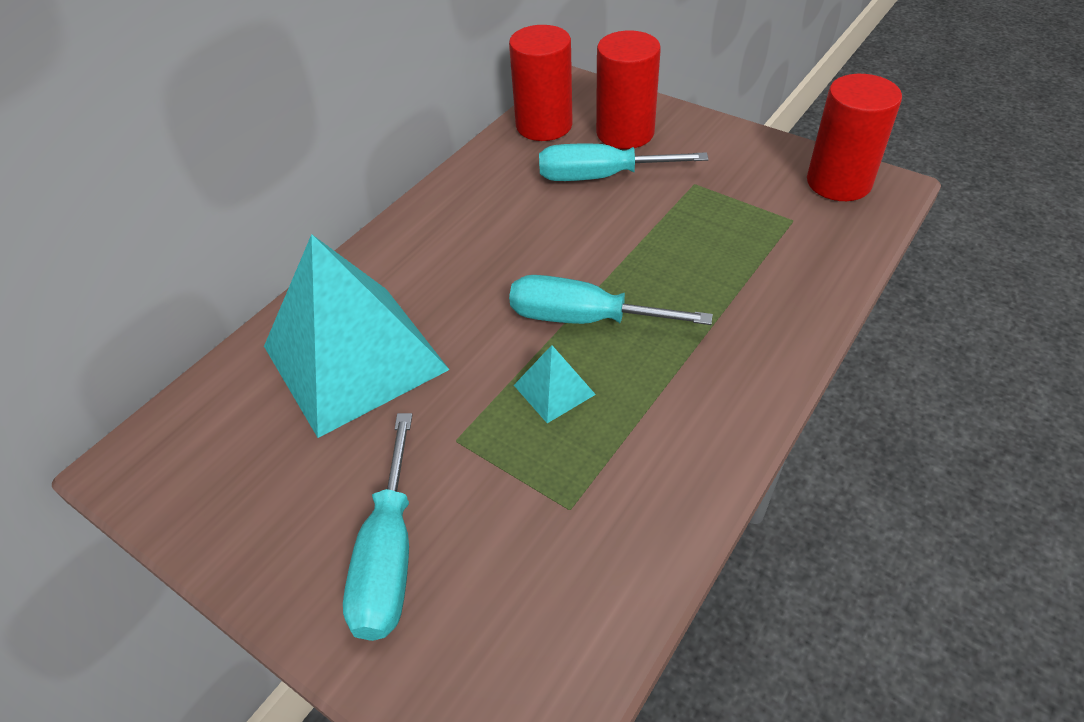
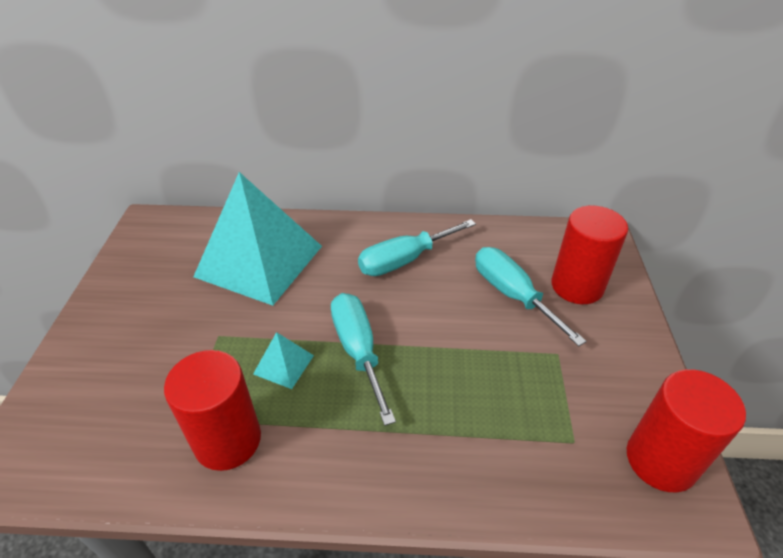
camera: 55 degrees right, 5 degrees down
(389, 556) = (122, 347): turquoise screwdriver -> turquoise screwdriver (404, 260)
(544, 125) = (539, 240): red cylinder -> red cylinder (227, 440)

